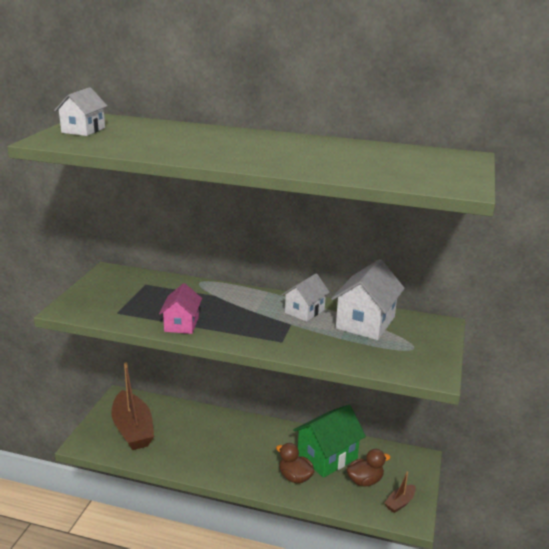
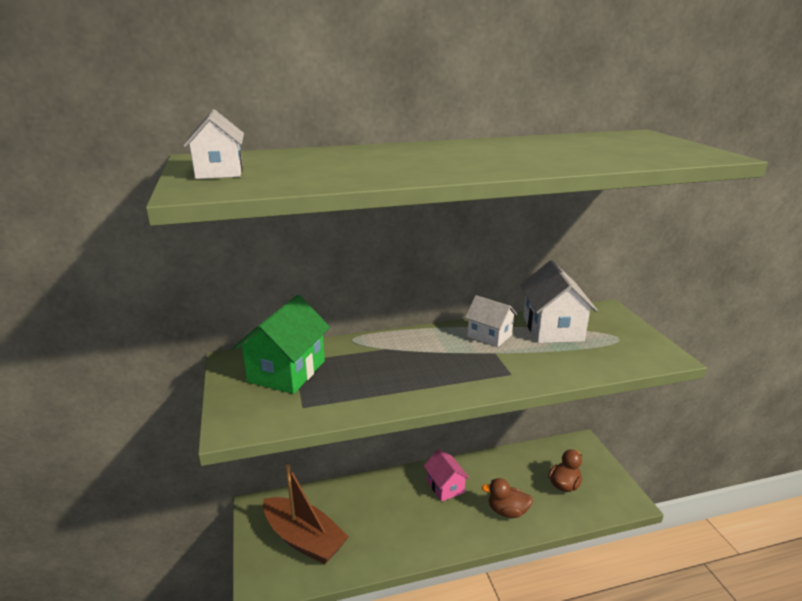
camera: 30 degrees left, 0 degrees up
(181, 324) = (392, 393): pink house -> pink house (445, 486)
(304, 311) = (489, 335): white house -> white house turned 60 degrees counterclockwise
(327, 457) = (514, 476): green house -> green house (287, 371)
(400, 503) = (608, 492): brown boat -> none

